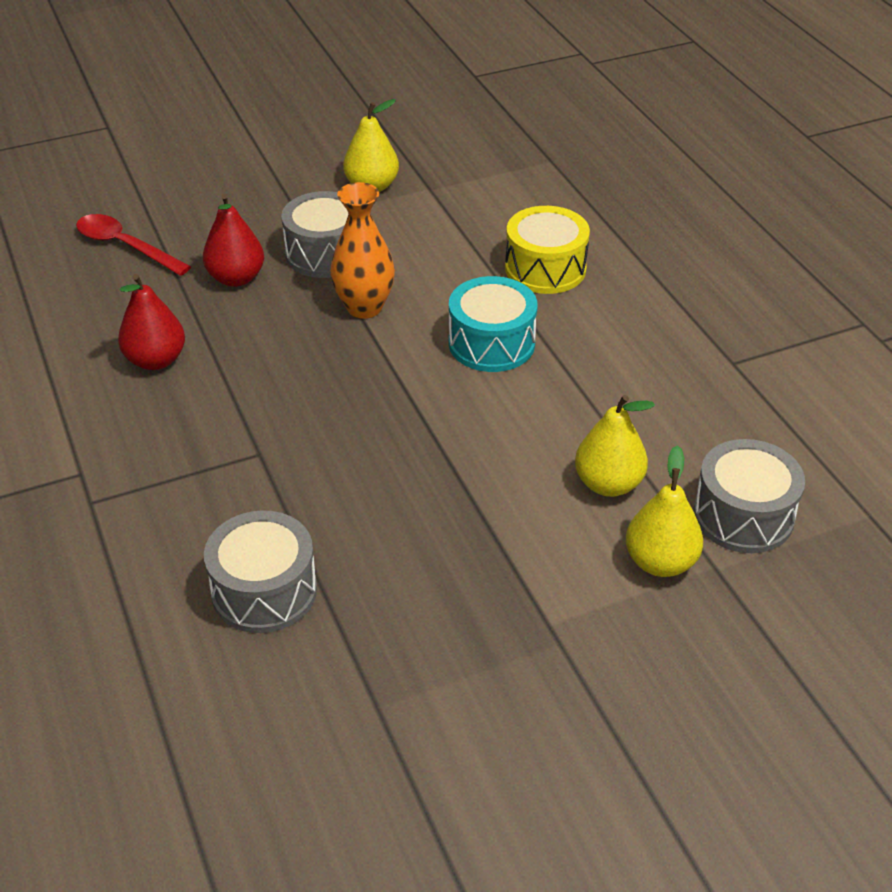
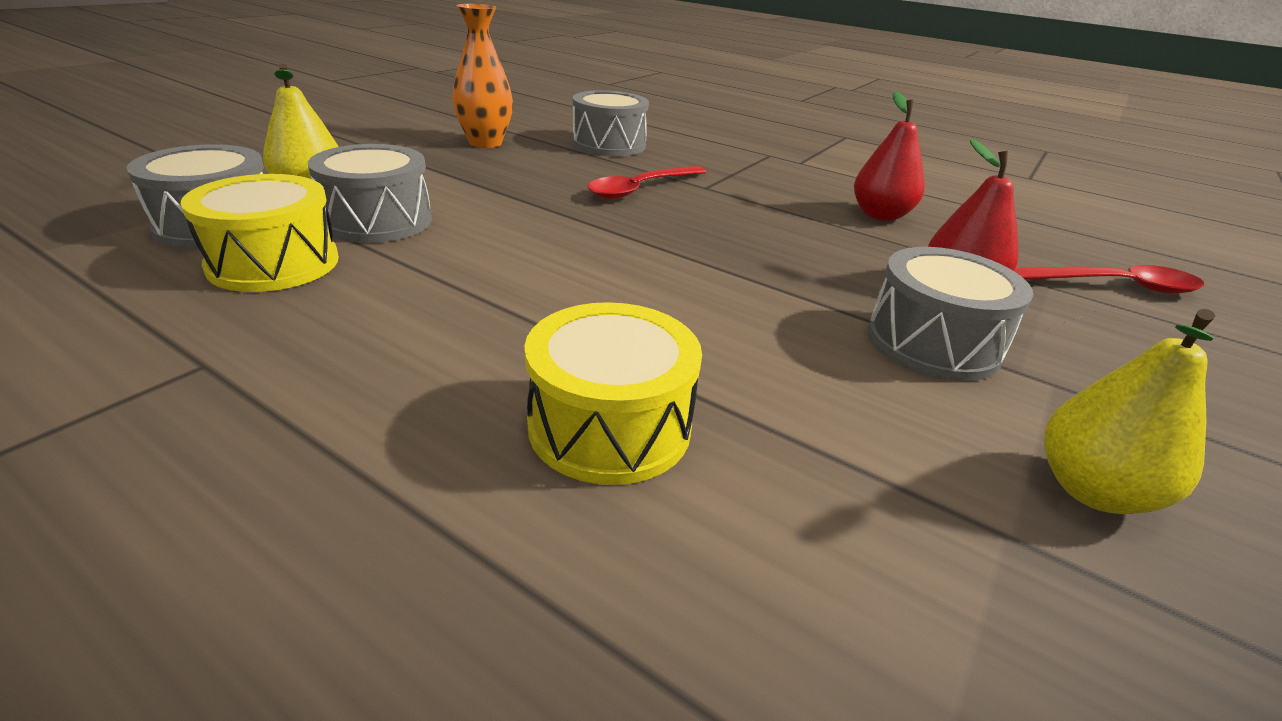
camera: 145 degrees right, 10 degrees down
(330, 469) = (641, 189): none -> red spoon
(364, 307) = (786, 296): orange vase -> orange vase (485, 143)
(491, 343) = (595, 299): turquoise drum -> none
(608, 484) = (378, 221): yellow pear -> grey drum
(696, 446) = (274, 263): none -> yellow drum

